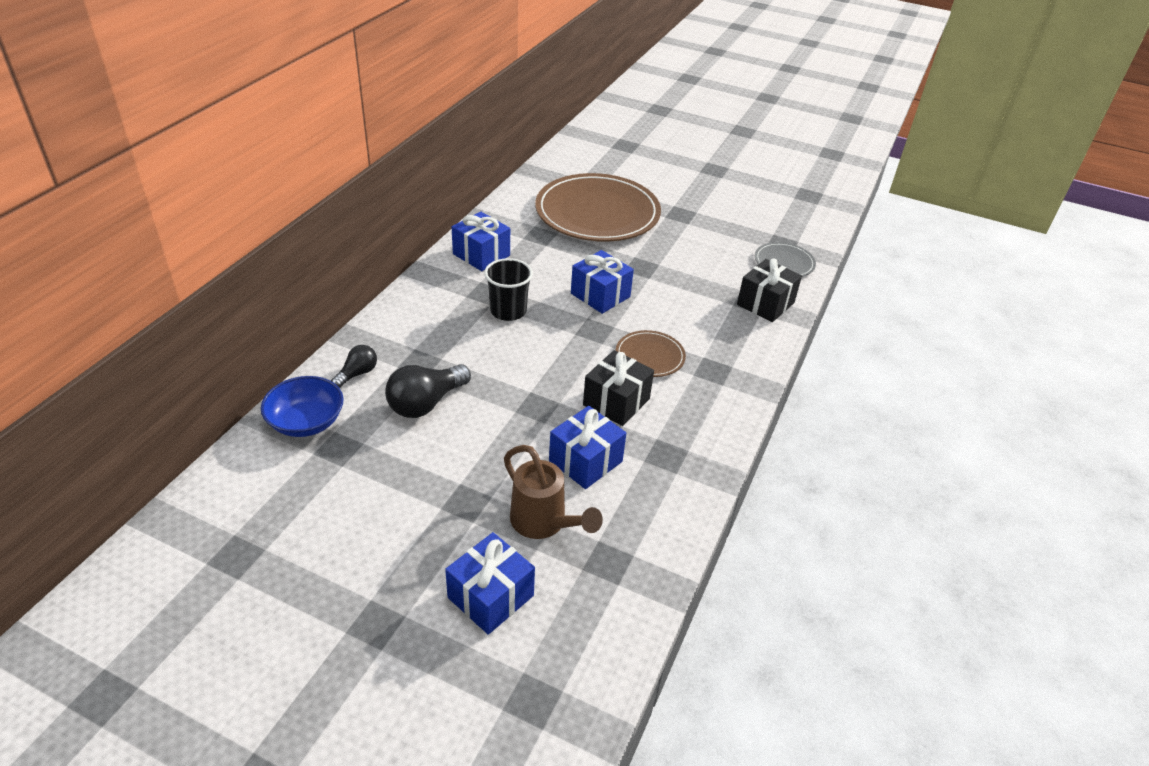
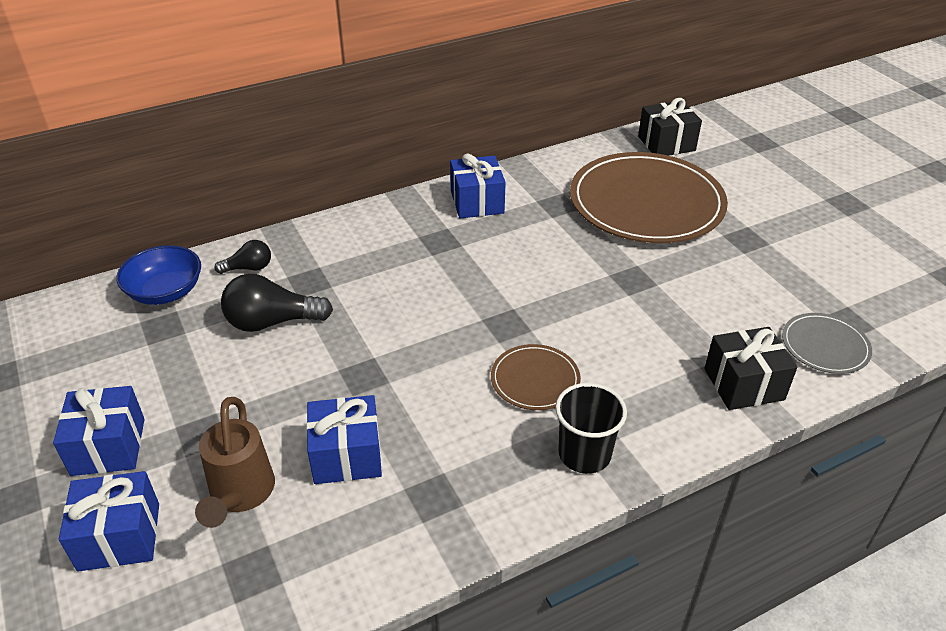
camera: 40 degrees right, 0 degrees up
(508, 311) = (441, 267): black cup -> black cup (584, 454)
(600, 295) = (553, 291): blue gift -> blue gift (108, 446)
(616, 402) = (445, 410): black gift -> black gift (666, 144)

